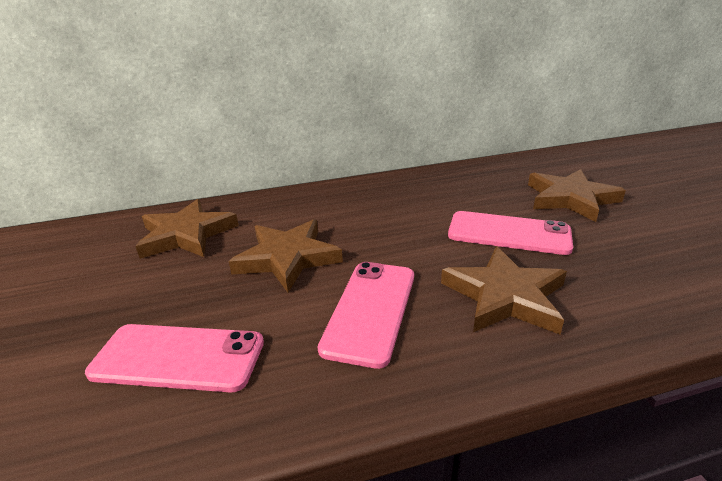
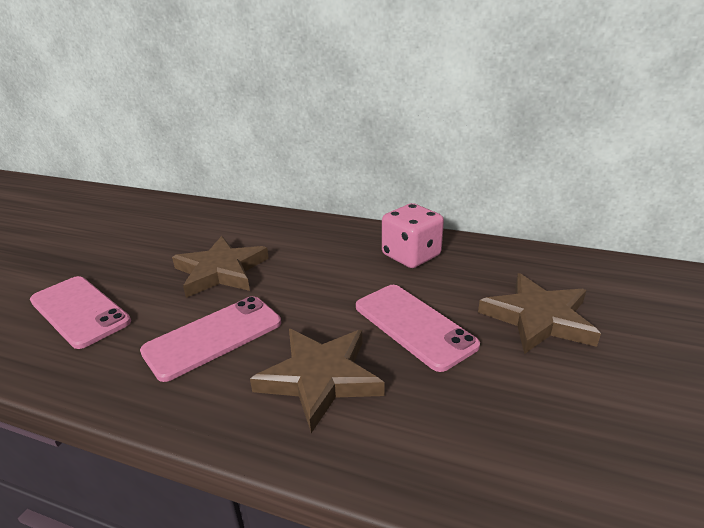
camera: 35 degrees right, 0 degrees up
(186, 234) = (189, 227): brown star -> none
(432, 190) = (411, 255): none -> pink dice

